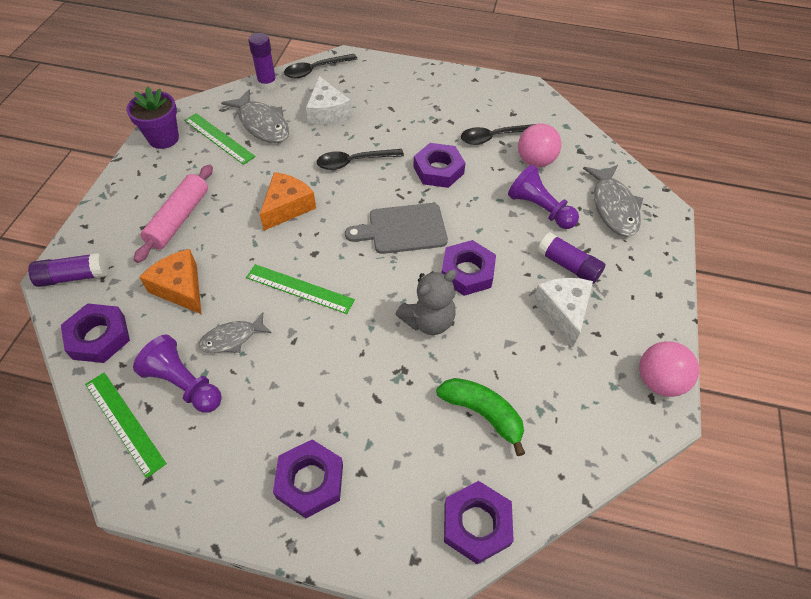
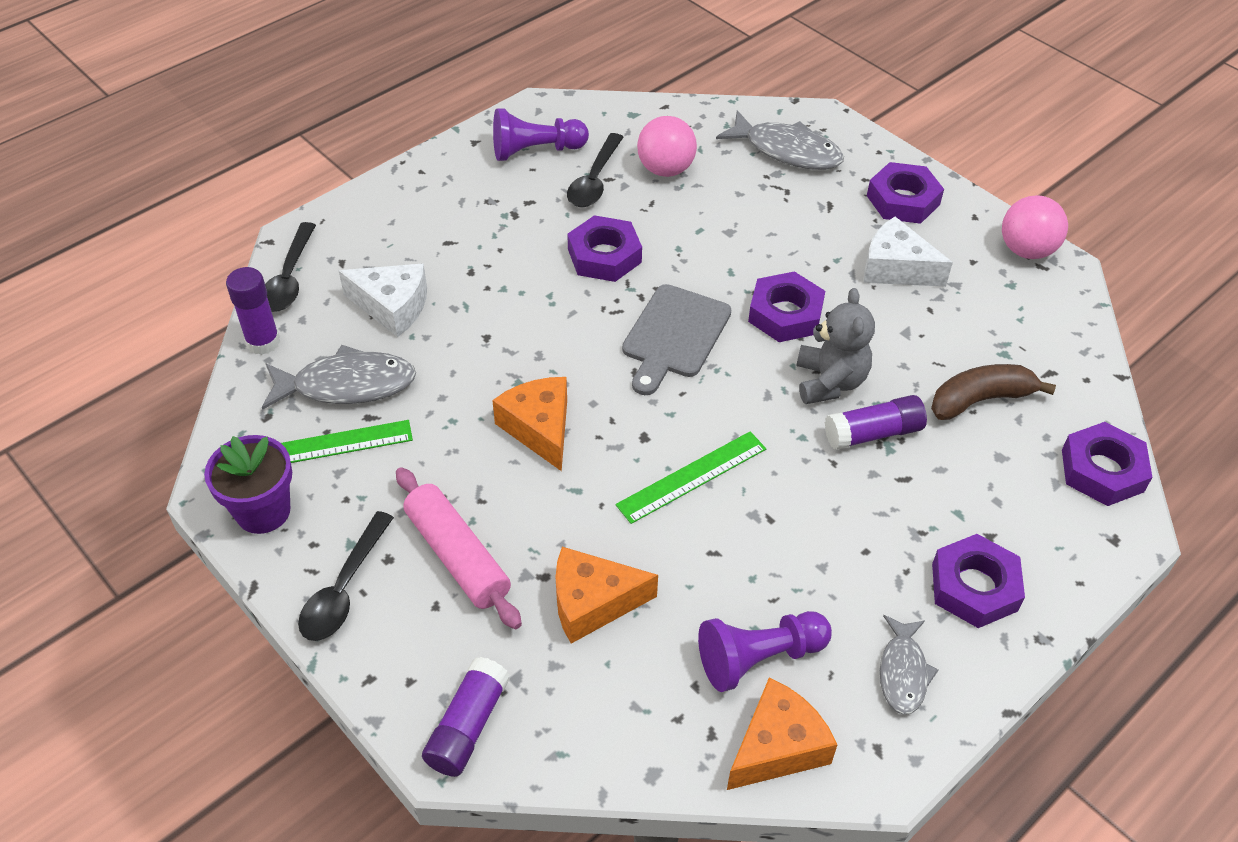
camera: 55 degrees left, 5 degrees down
(99, 337) = (610, 730): purple nut -> purple nut (903, 200)
(124, 423) = (777, 747): green ruler -> orange cheese
(232, 338) = (721, 579): grey fish -> grey fish (903, 672)
(354, 162) = (517, 325): black spoon -> black spoon (344, 589)
(482, 413) = (980, 400): green banana -> brown banana
(540, 209) = (741, 206): purple pawn -> purple pawn (536, 150)
(568, 265) = (839, 230): purple glue stick -> purple glue stick (873, 433)

